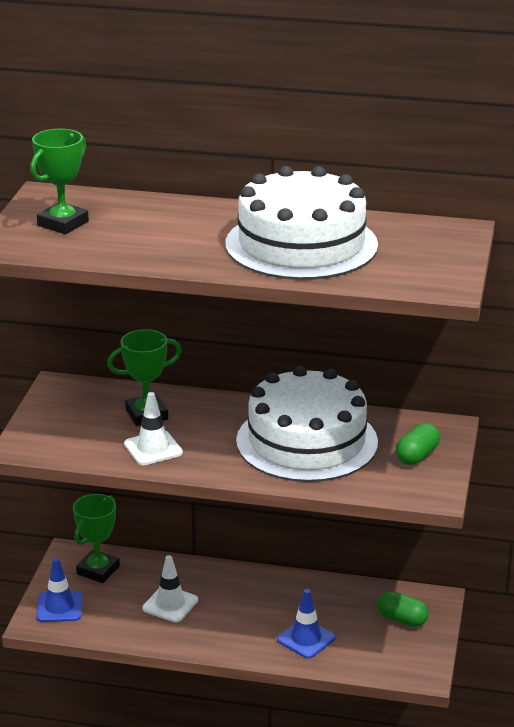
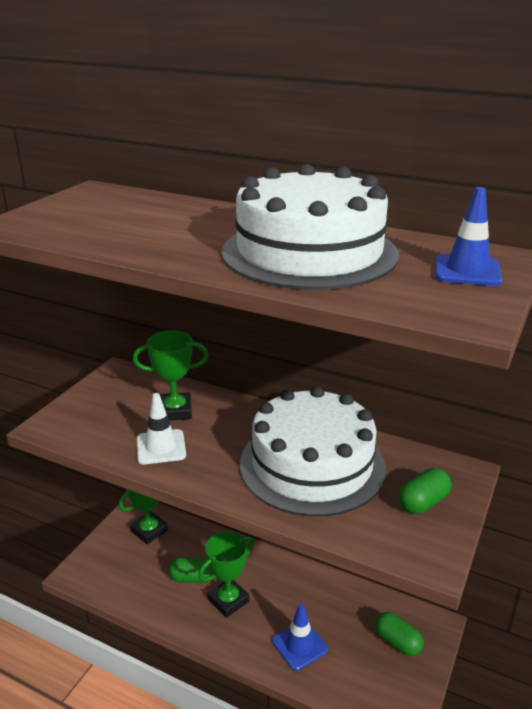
camera: 15 degrees right, 0 degrees up
(59, 607) = (101, 561): blue traffic cone -> blue traffic cone (467, 271)
(63, 223) = (83, 212): green trophy -> green trophy (228, 600)
(170, 604) = (193, 578): white traffic cone -> green capsule

